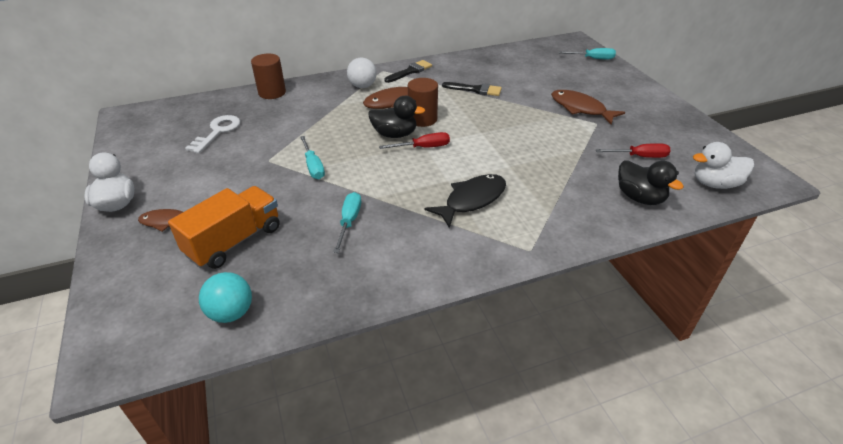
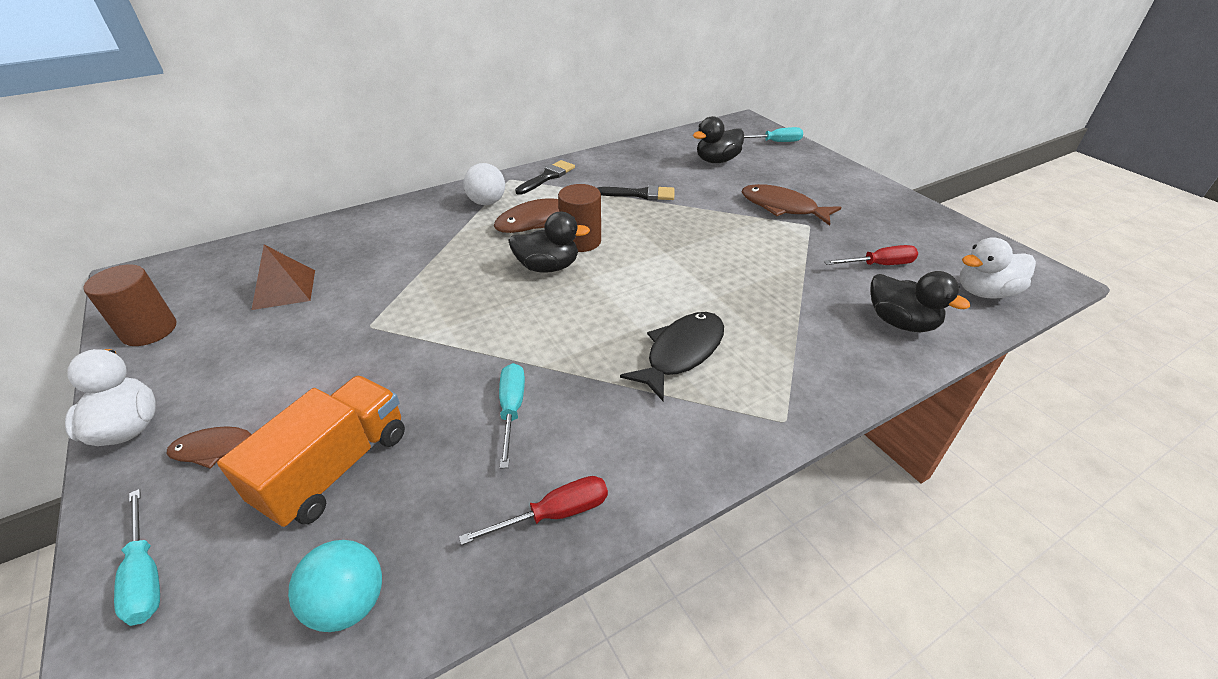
camera: 10 degrees left, 0 degrees up
(217, 132) = (284, 289): white key -> brown pyramid
(272, 93) = (358, 223): brown cylinder -> brown cylinder (149, 330)
(313, 166) = (439, 327): turquoise screwdriver -> turquoise screwdriver (146, 574)
(423, 147) = (592, 282): red screwdriver -> red screwdriver (554, 514)
(541, 69) = (717, 160): none -> black duck

